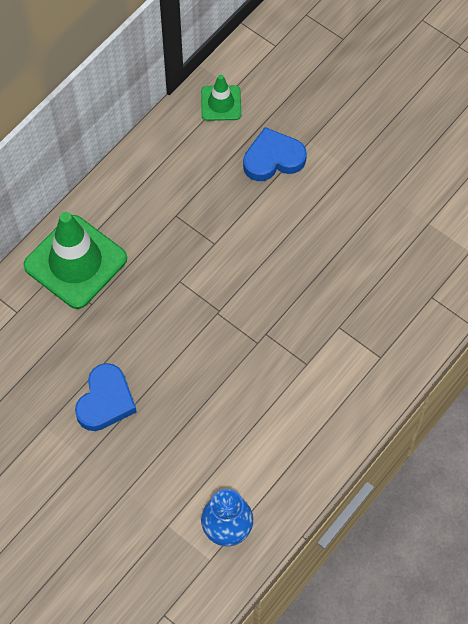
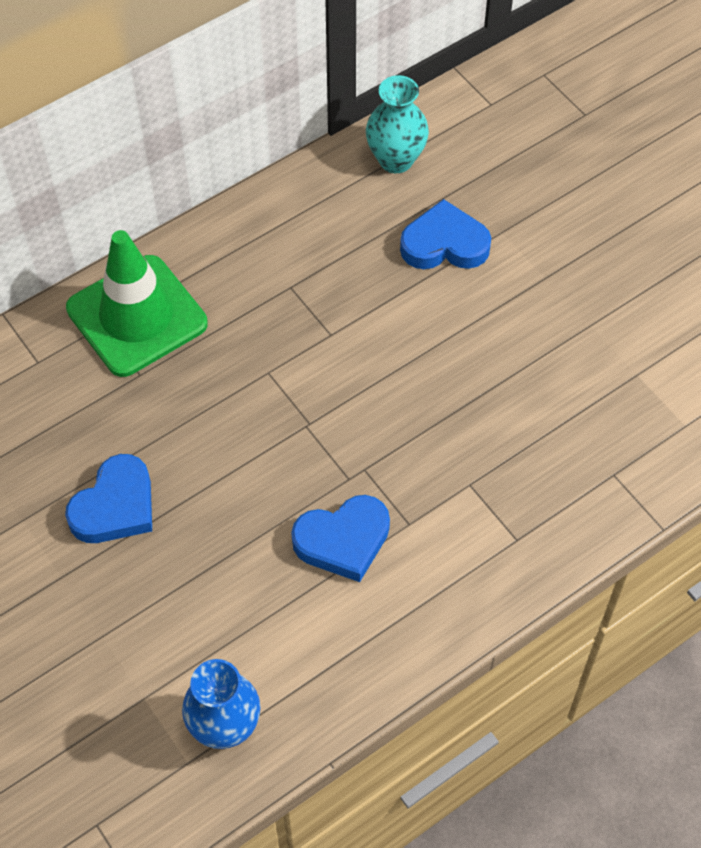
camera: 15 degrees right, 5 degrees down
(221, 103) = (396, 160): green traffic cone -> turquoise vase
(266, 386) = (343, 540): none -> blue heart

